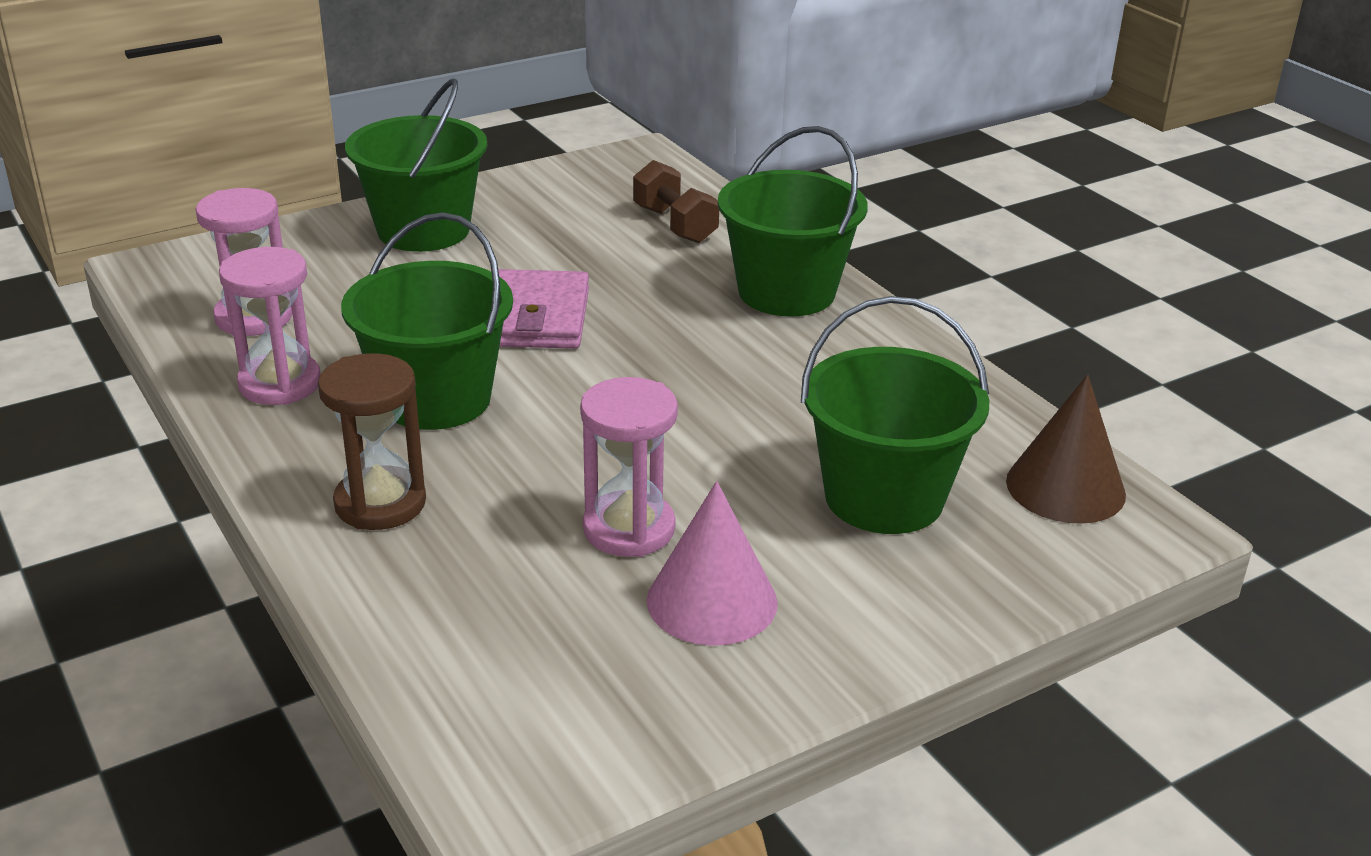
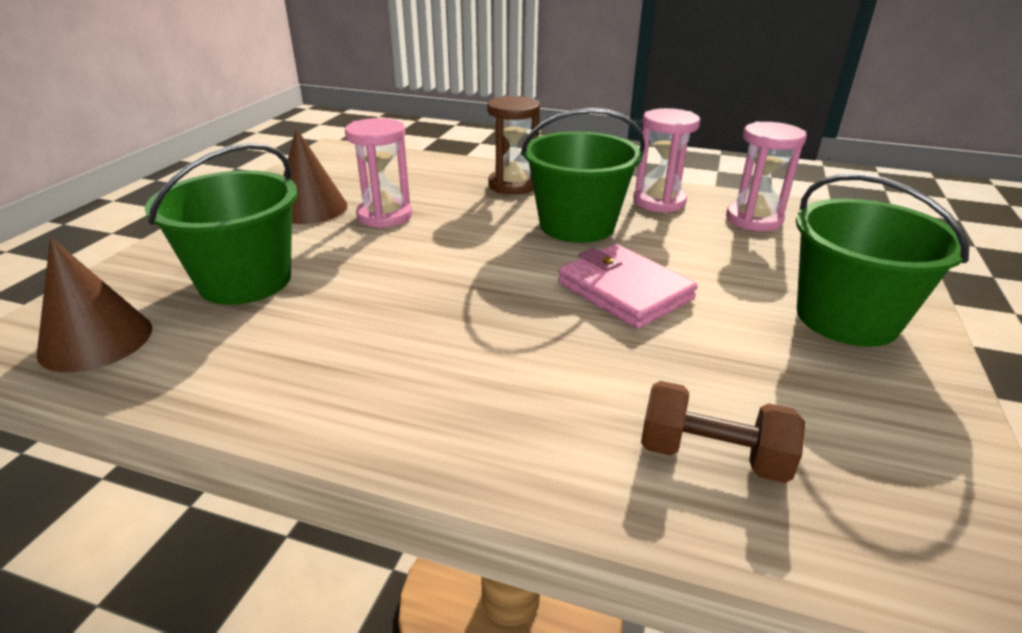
camera: 140 degrees right, 0 degrees up
(712, 601) = (311, 208): pink cone -> brown cone
(786, 292) = (480, 421): green bucket -> none

